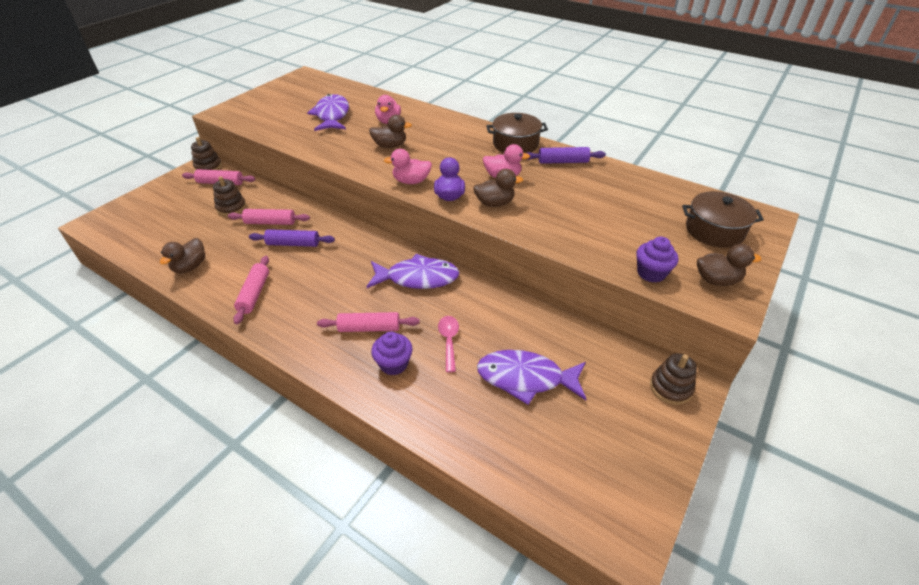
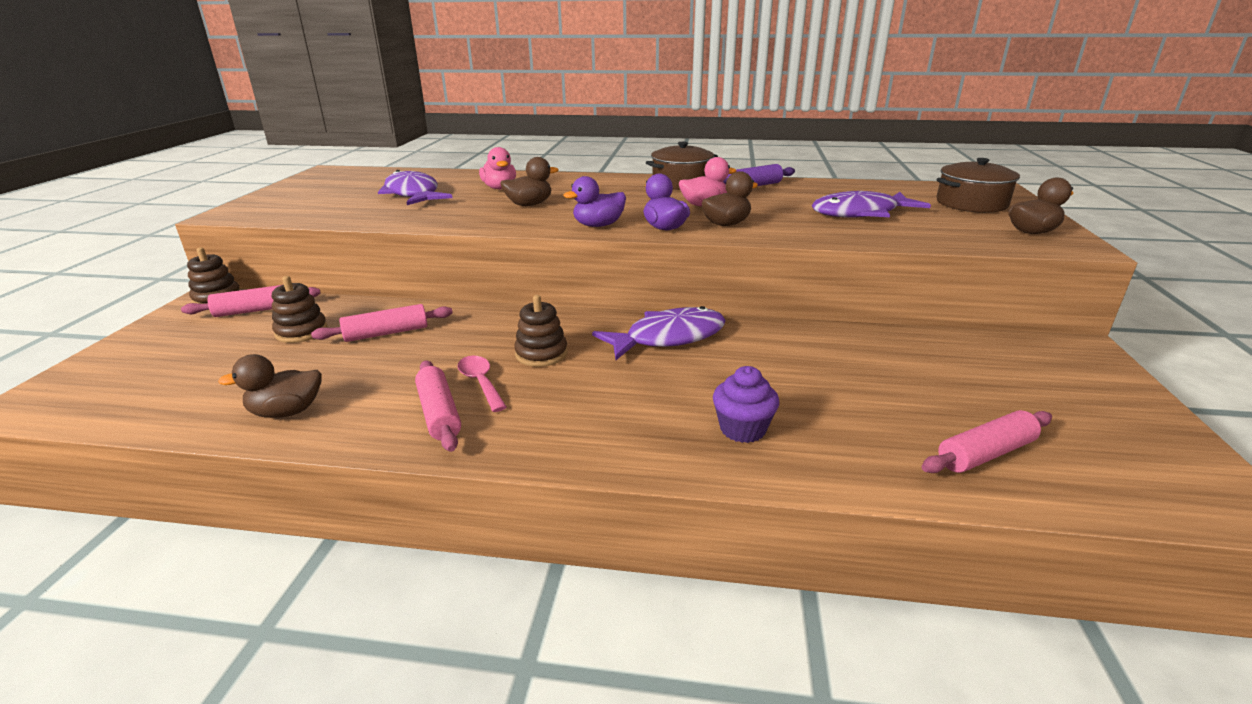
camera: 25 degrees left, 15 degrees down
(190, 267) = (287, 412): brown duck -> brown duck turned 75 degrees clockwise
(293, 244) = (448, 346): purple rolling pin -> none
(369, 328) = (663, 402): pink rolling pin -> pink rolling pin (986, 454)
(411, 181) = (598, 225): pink duck -> purple duck
(449, 341) = (783, 385): pink spoon -> pink spoon (481, 382)
(526, 378) = (918, 393): purple fish -> purple fish (860, 213)
(651, 273) = (968, 240): purple cupcake -> none
(670, 387) = (1067, 355): brown stacking toy -> brown stacking toy (541, 354)

